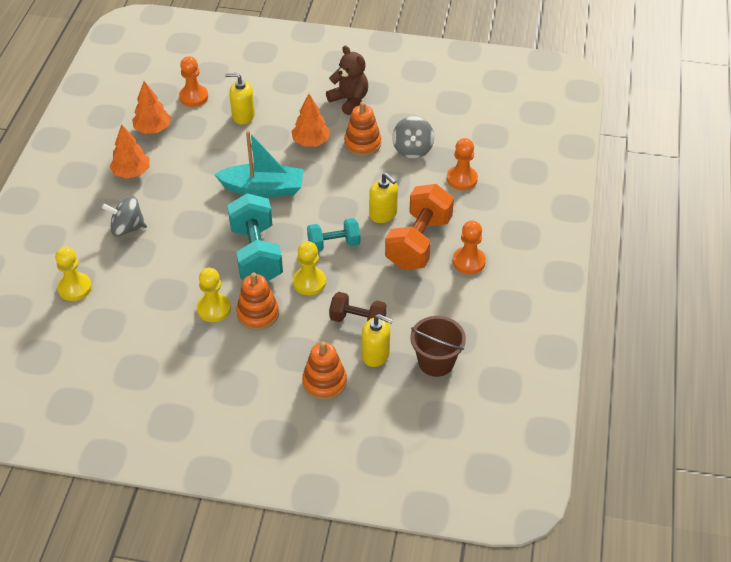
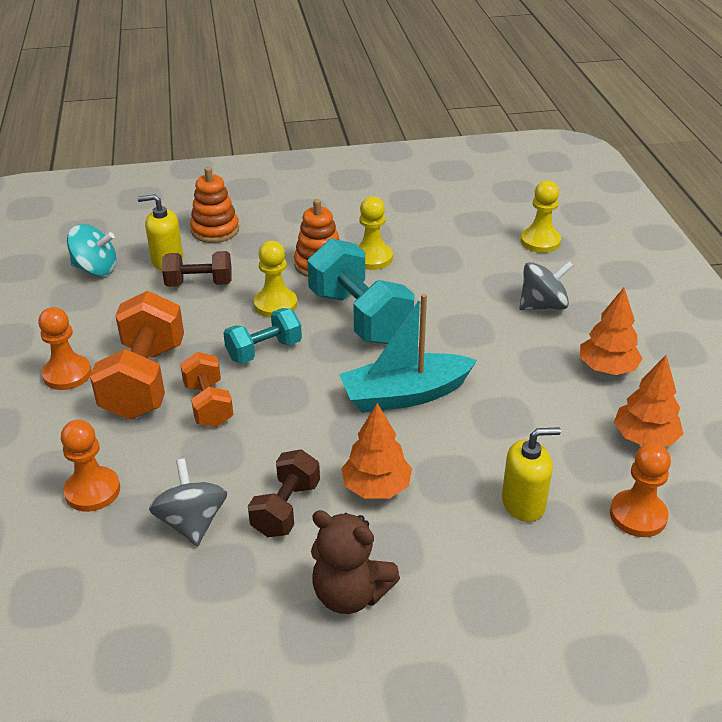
camera: 160 degrees right, 10 degrees down
(362, 144) = (286, 508): orange stacking toy -> brown dumbbell
(383, 214) = (208, 404): yellow soap dispenser -> orange dumbbell
(436, 362) = (95, 269): brown bucket -> turquoise spinning top

